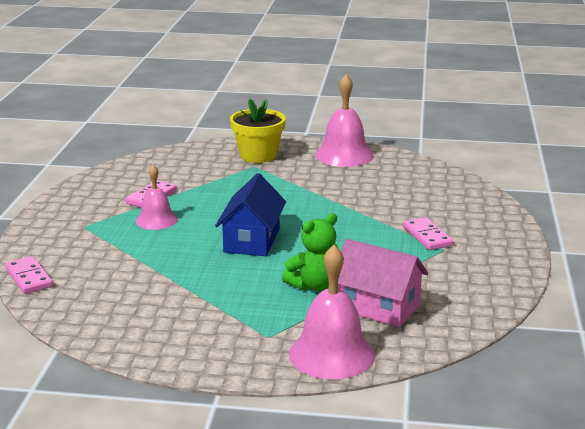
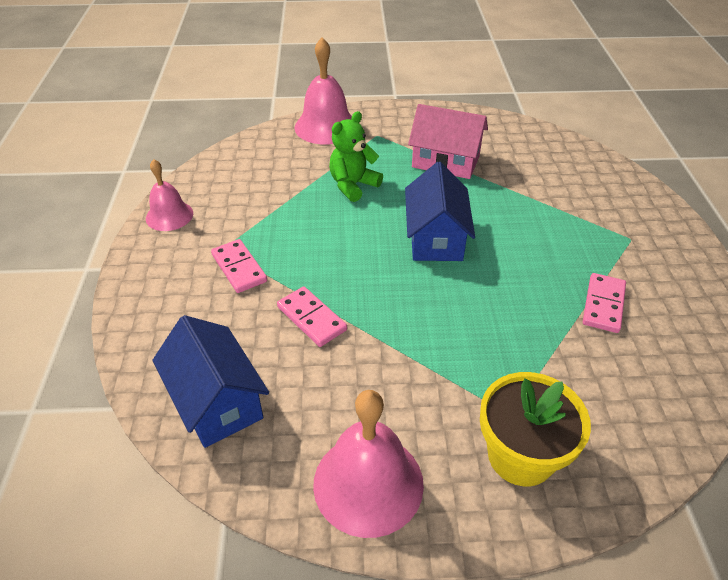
camera: 170 degrees right, 20 degrees up
(29, 278) = (611, 167): pink domino -> pink domino (311, 318)
(156, 220) = (561, 259): pink bell -> pink bell (169, 215)
(378, 307) = (293, 169): pink house -> pink house (445, 162)
(431, 182) = (217, 401): none -> blue house

